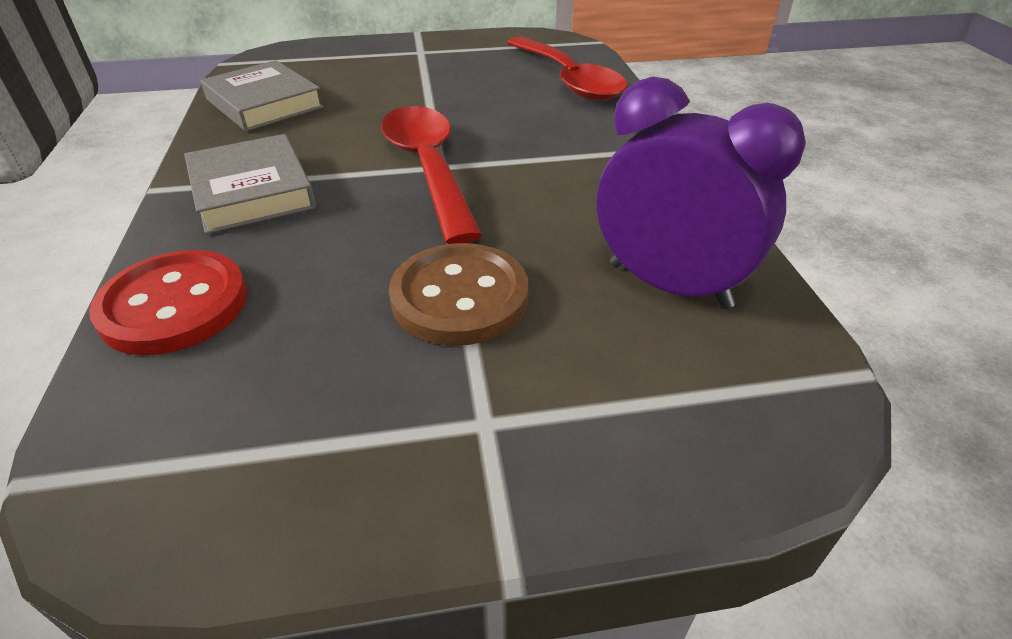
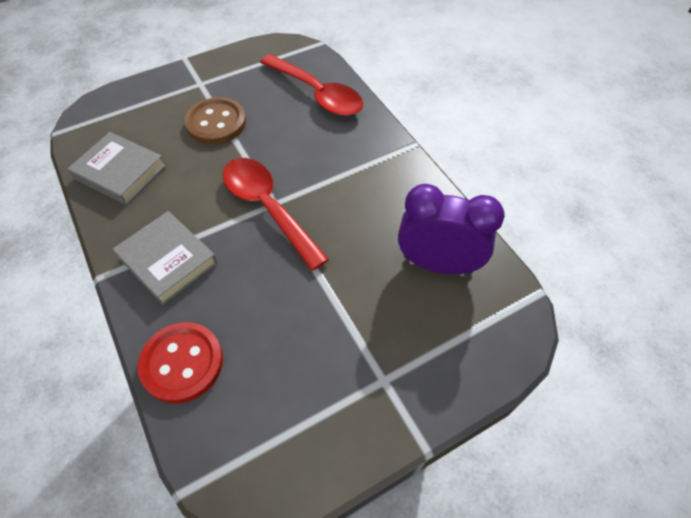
camera: 20 degrees left, 15 degrees up
(459, 297) = (336, 306): brown button -> brown button (216, 123)

